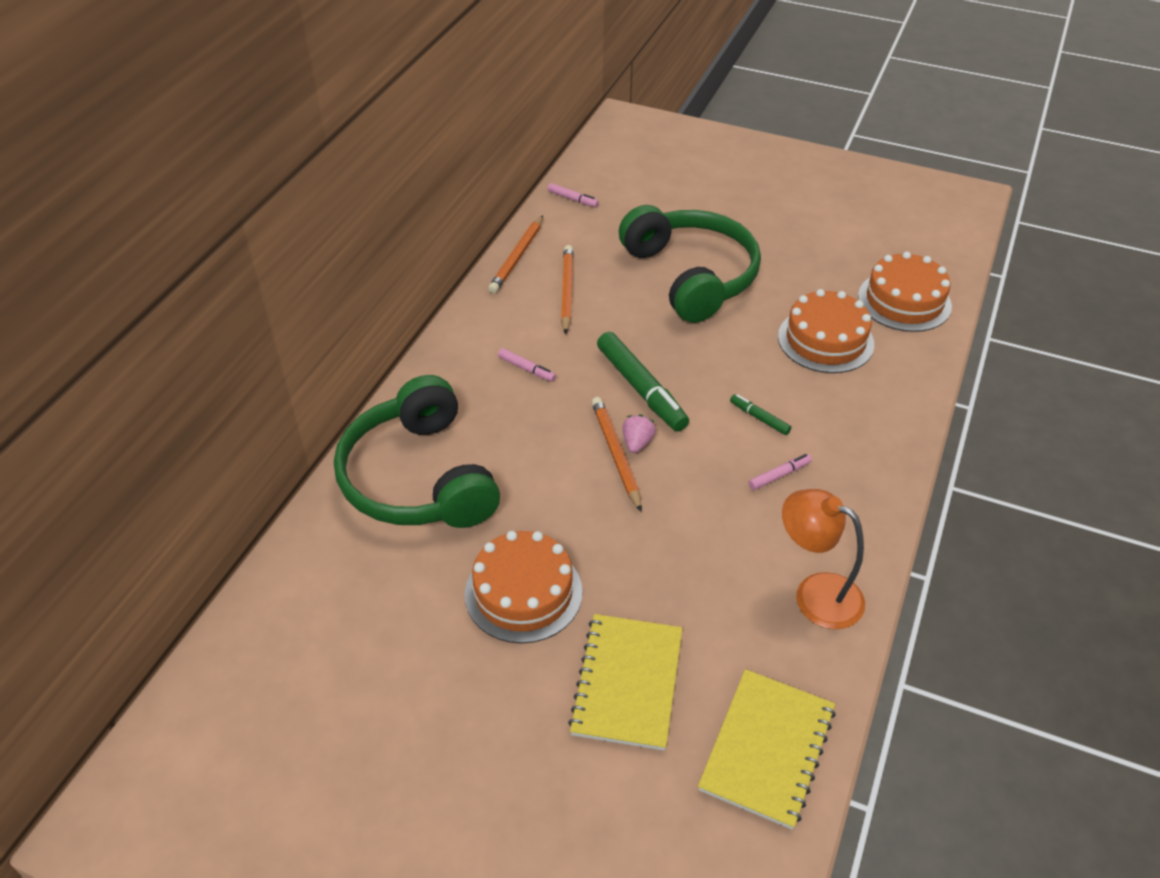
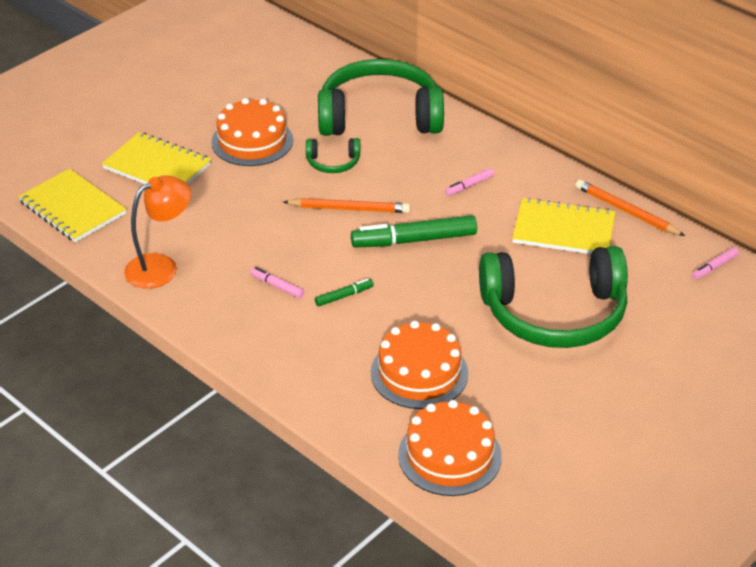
camera: 110 degrees right, 5 degrees down
(535, 494) = (333, 163): none -> green headphones
(567, 291) = (563, 230): orange pencil -> yellow notebook
(637, 443) = (354, 222): pink strawberry -> none
(779, 475) = (277, 286): pink marker -> pink marker turned 135 degrees clockwise

